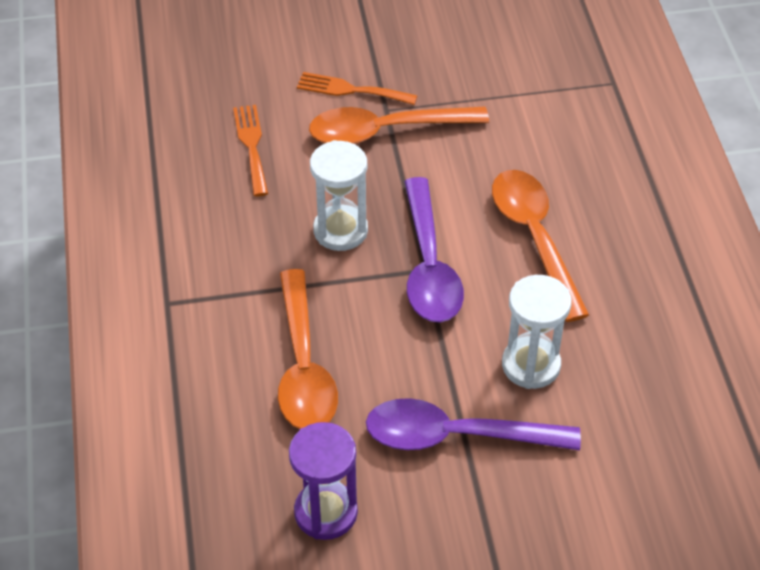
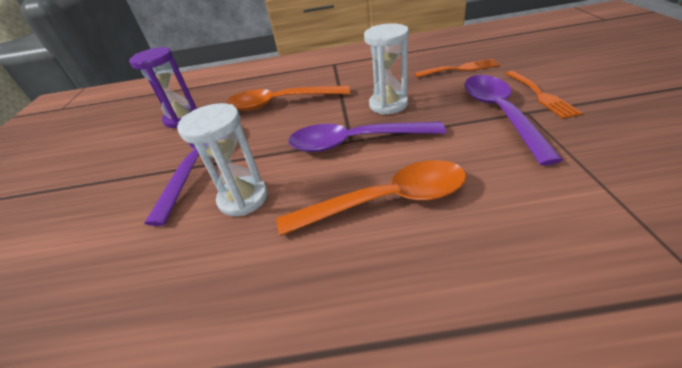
camera: 100 degrees right, 10 degrees down
(351, 90) = (541, 95): orange fork -> orange fork turned 150 degrees clockwise
(386, 131) = (500, 113): orange spoon -> purple spoon

